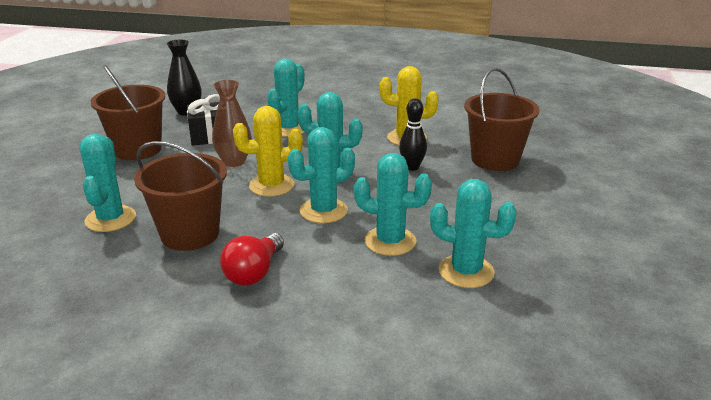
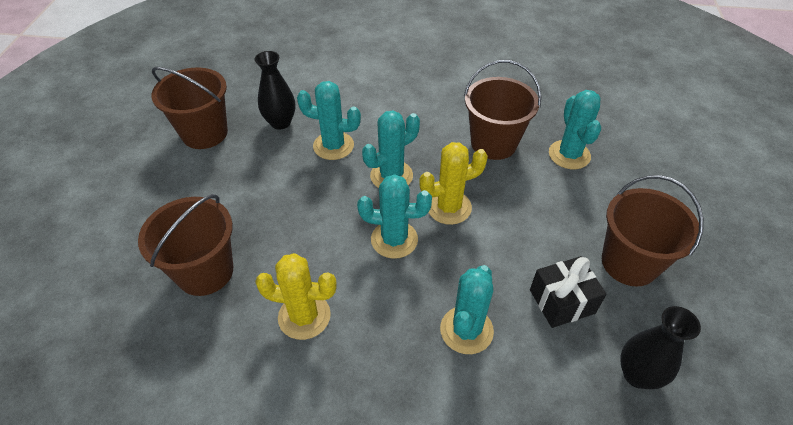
camera: 175 degrees right, 20 degrees up
(234, 162) = (504, 246): brown vase -> none
(254, 272) = (429, 113): red light bulb -> none
(412, 167) = (305, 249): black bowling pin -> none
(466, 271) = (280, 122): turquoise cactus -> black vase
(566, 264) = (204, 133): none -> brown bucket

